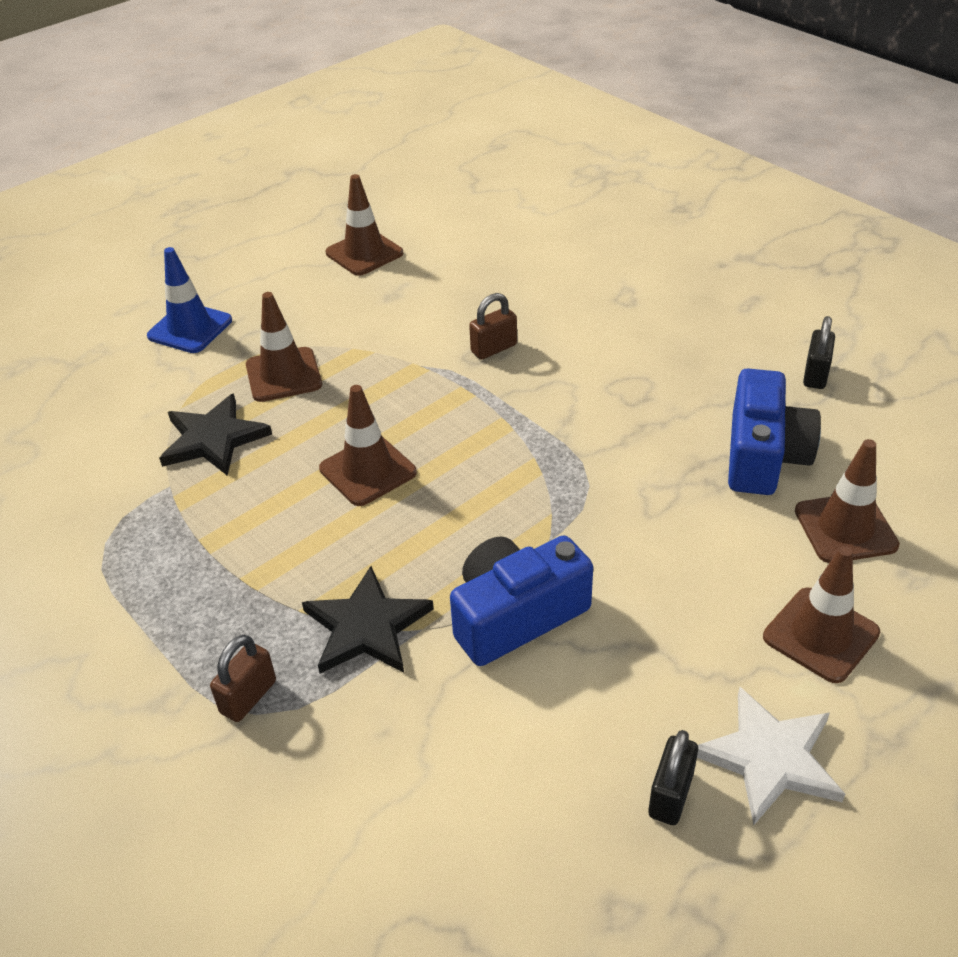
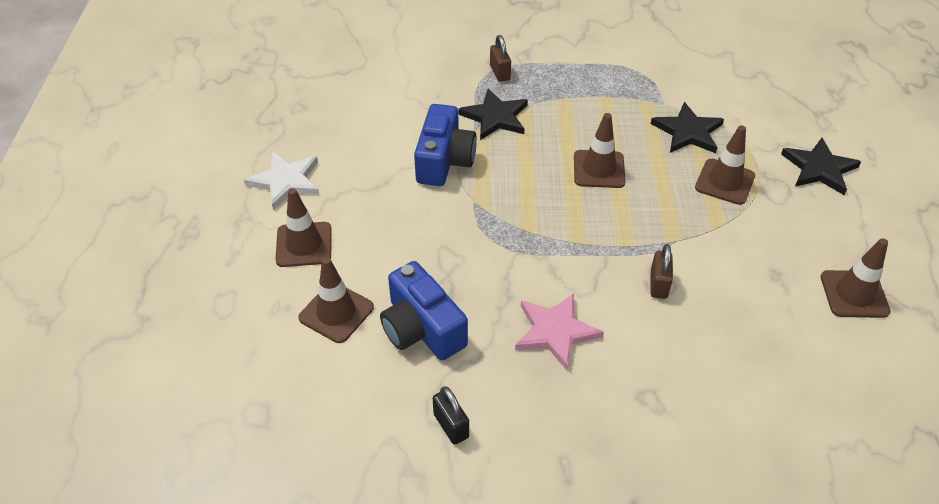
camera: 130 degrees right, 5 degrees up
(190, 328) = (819, 169): blue traffic cone -> black star
(637, 375) = (555, 332): none -> pink star
(670, 795) = (313, 146): black padlock -> none

